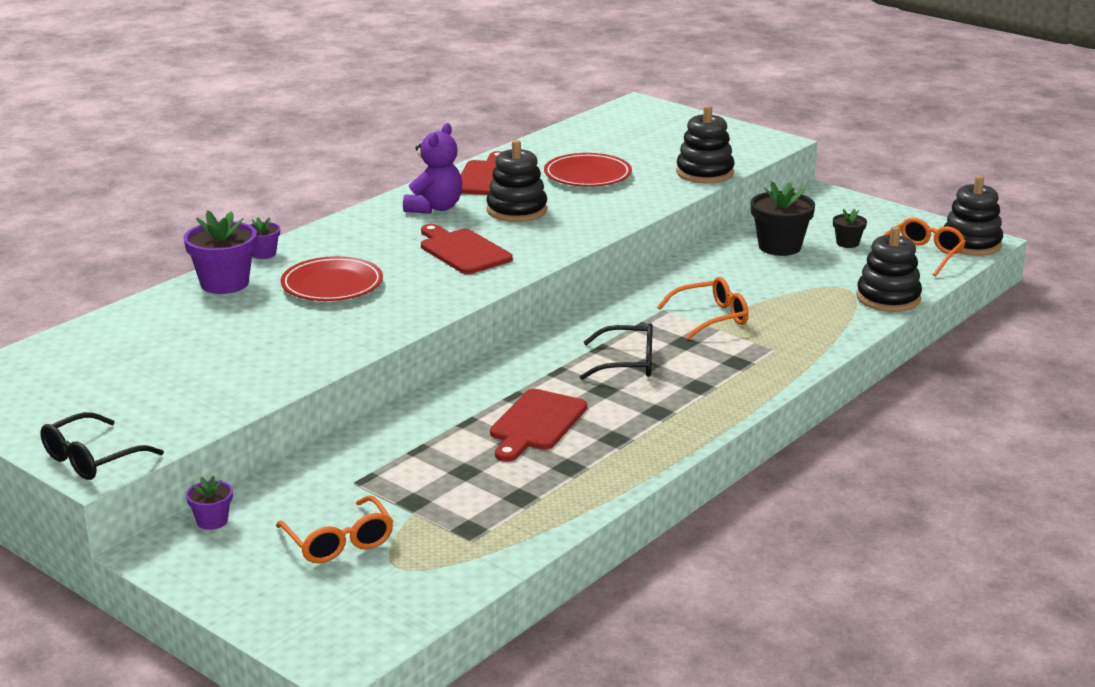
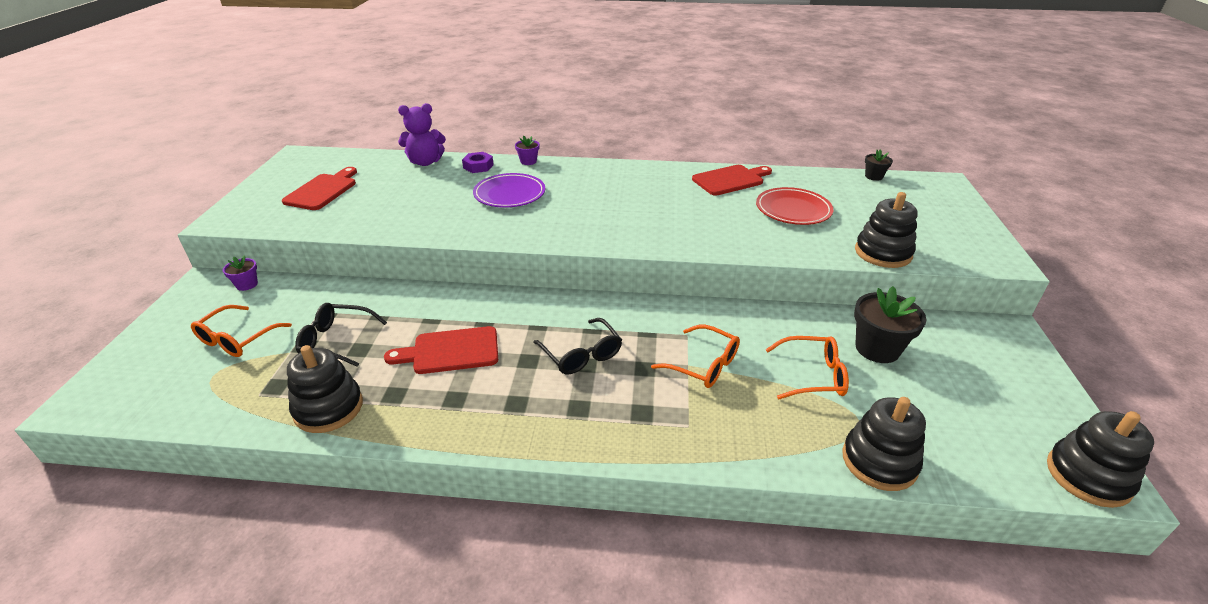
camera: 55 degrees right, 10 degrees up
(92, 459) = (232, 215): black glasses -> black glasses (336, 341)
(224, 283) = (478, 166): purple flower pot -> purple nut
(332, 285) = (509, 194): red plate -> purple plate
(435, 208) = (658, 182): purple teddy bear -> purple teddy bear (425, 162)
(462, 251) = (609, 214): red cutting board -> red cutting board (323, 190)
(516, 210) = (696, 208): black stacking toy -> black stacking toy (328, 408)
(847, 243) = (946, 385): black flower pot -> black flower pot (873, 176)
(922, 255) = (1004, 448): orange glasses -> orange glasses (813, 375)

